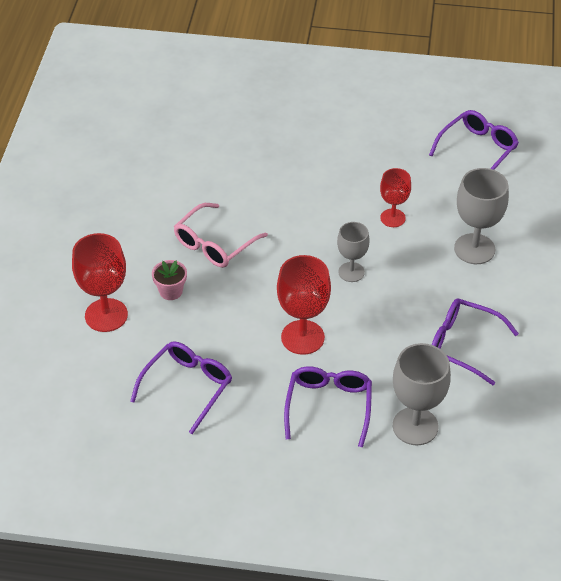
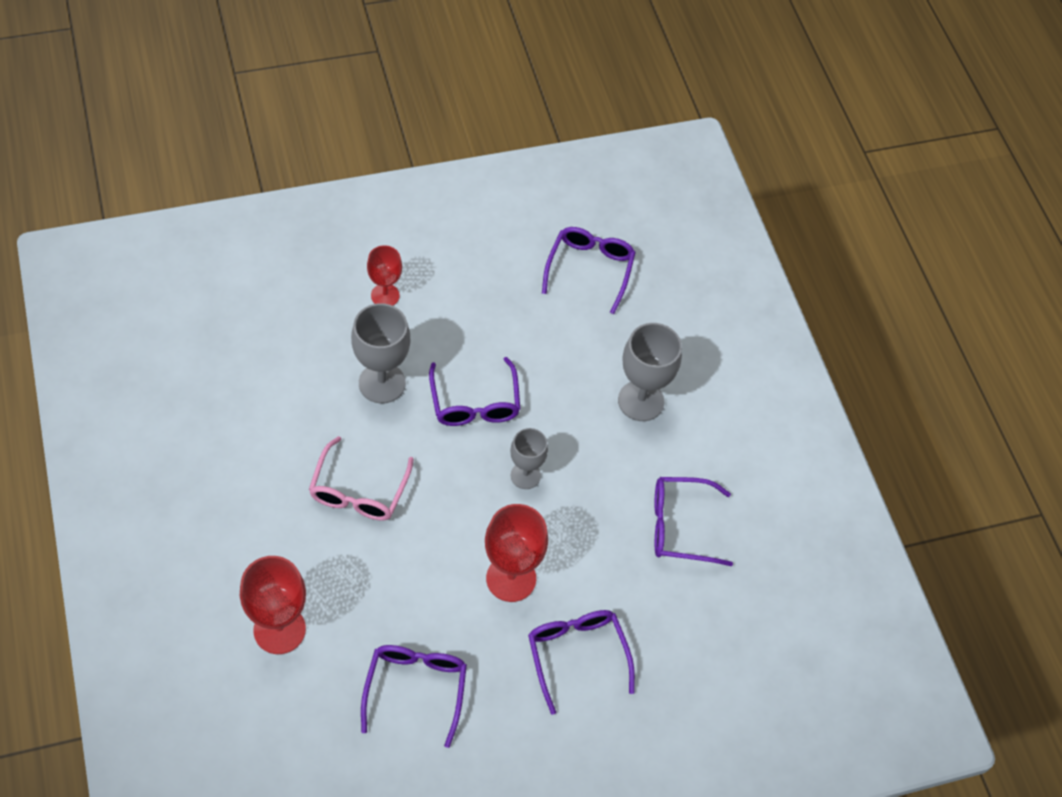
camera: 30 degrees left, 10 degrees up
(171, 291) = (338, 571): pink flower pot -> none
(336, 213) = (475, 403): none -> purple glasses
(392, 218) = (538, 389): red goblet -> red goblet (385, 295)
(415, 426) = (675, 645): grey goblet -> grey goblet (382, 383)

